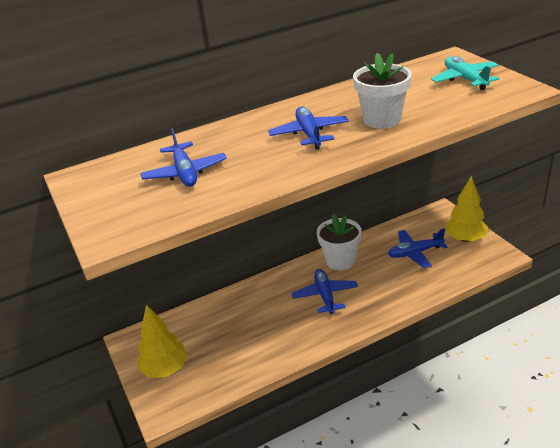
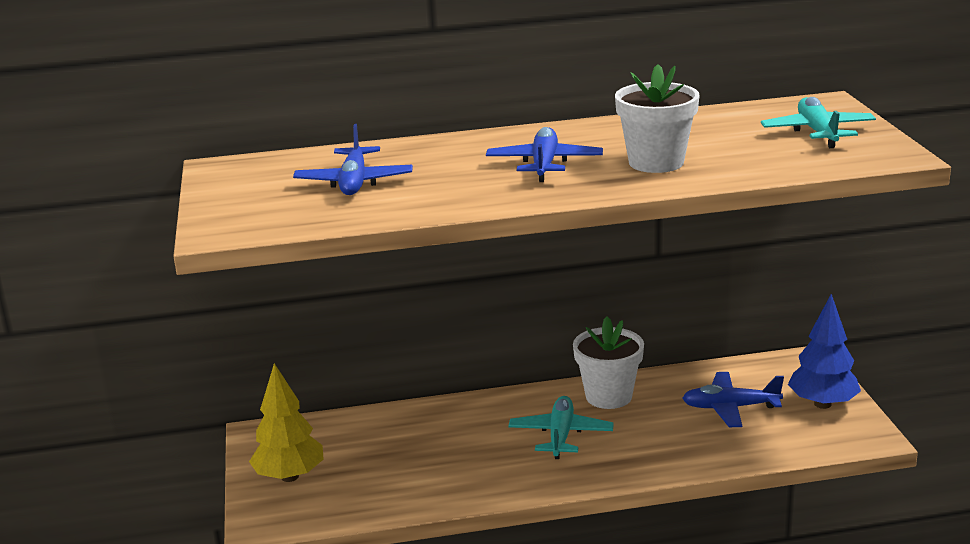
camera: 15 degrees right, 10 degrees down
(325, 296) = (561, 435): blue plane -> turquoise plane
(465, 238) = (822, 404): yellow tree -> blue tree

